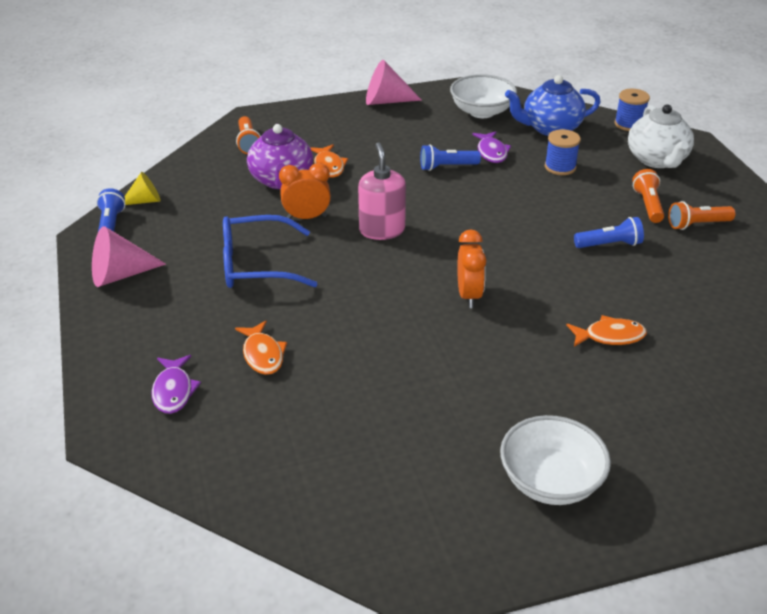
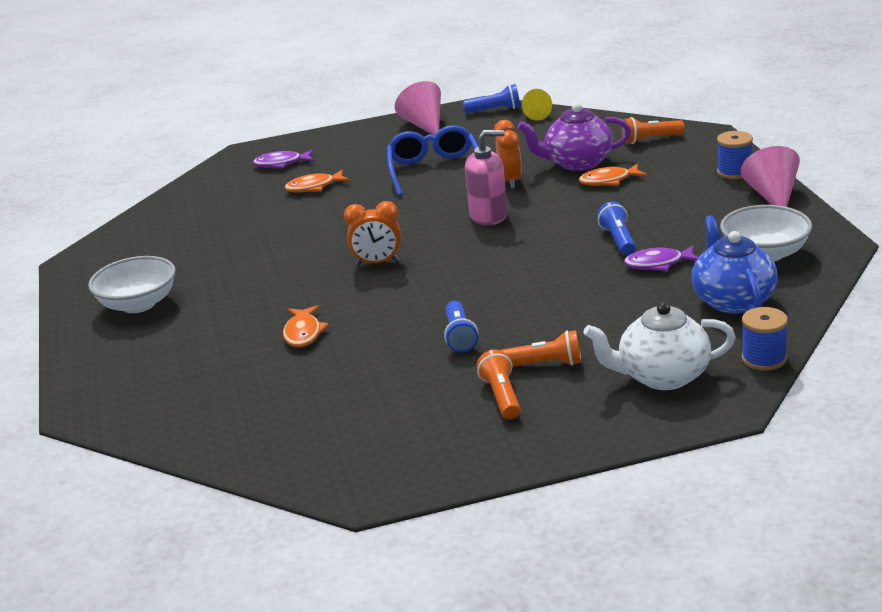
camera: 95 degrees right, 10 degrees down
(560, 167) = (630, 307): blue spool -> blue spool (734, 172)

